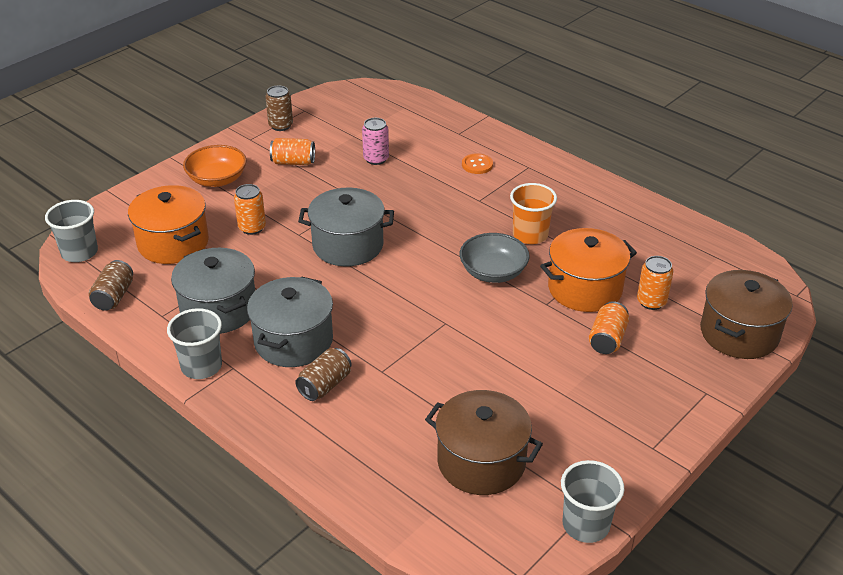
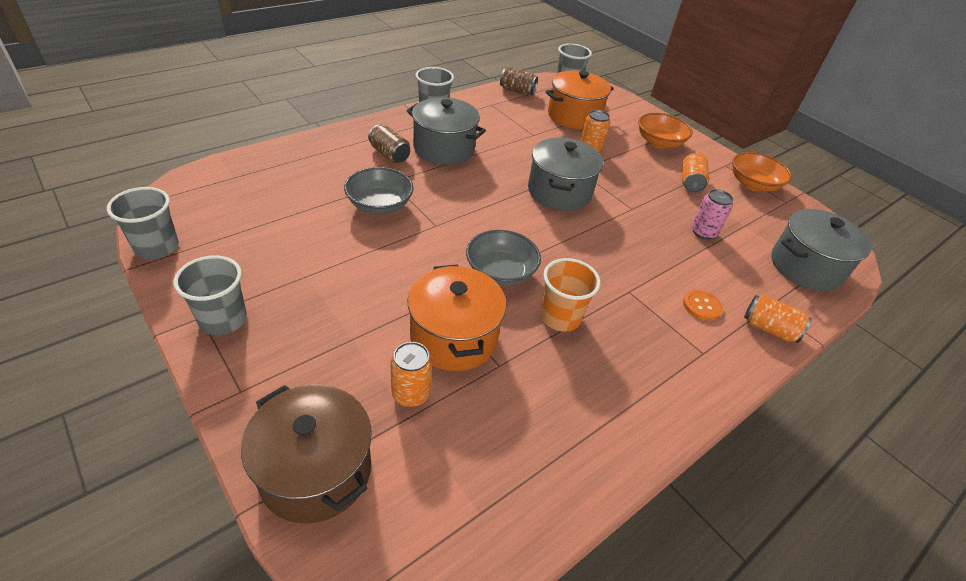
camera: 95 degrees right, 5 degrees up
(219, 309) = (491, 124): grey pot -> grey pot (805, 267)
(281, 125) = (753, 184): brown can -> orange bowl
(430, 370) = (379, 205): none -> grey bowl
(481, 462) = (263, 209): brown pot -> none
(607, 339) = (365, 331): orange can -> orange can (769, 328)
(647, 431) = (223, 319): none -> grey cup

